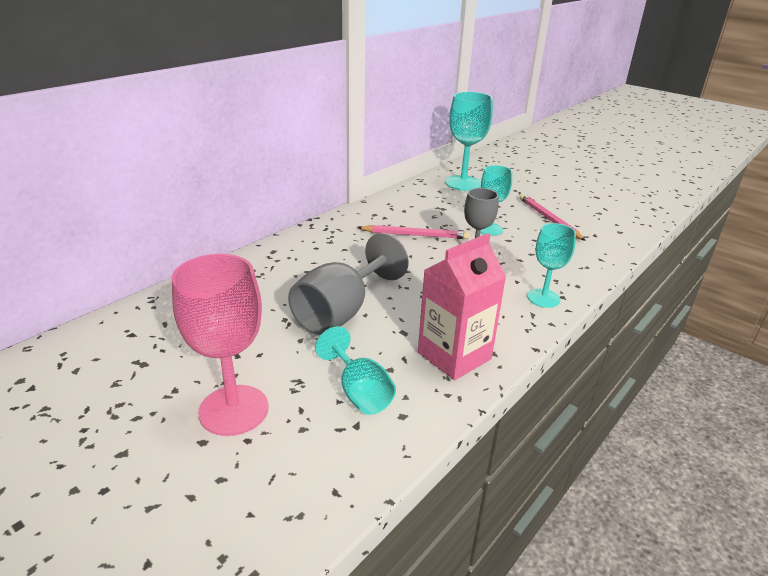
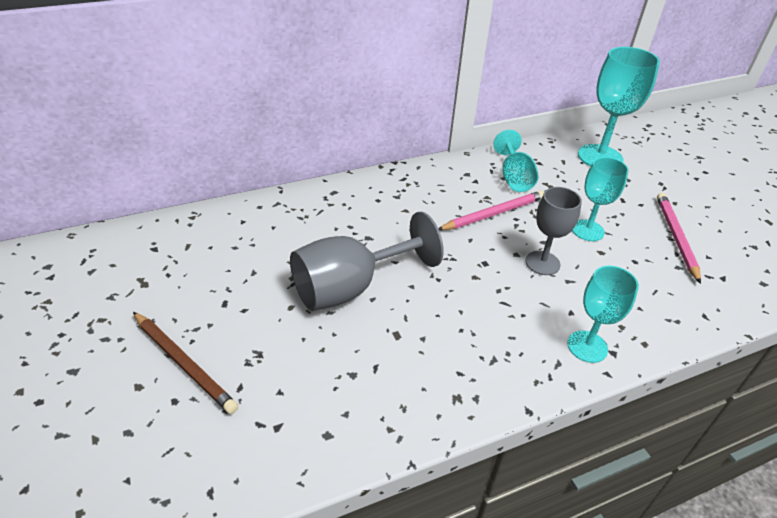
camera: 25 degrees right, 10 degrees up
(234, 410) = (183, 363): pink goblet -> brown pencil
(359, 392) = (305, 390): turquoise goblet -> turquoise goblet (514, 178)
(415, 235) = (493, 214): pink pencil -> pink pencil turned 60 degrees counterclockwise
(454, 356) = (429, 384): pink carton -> none

